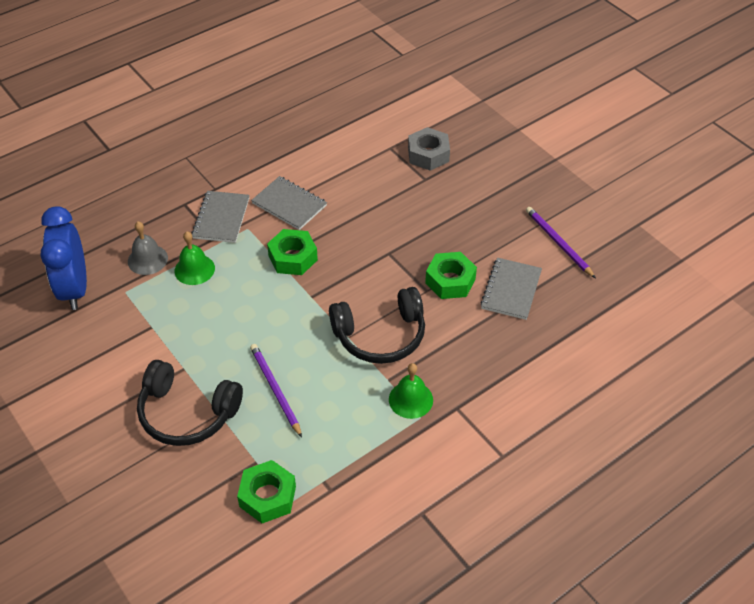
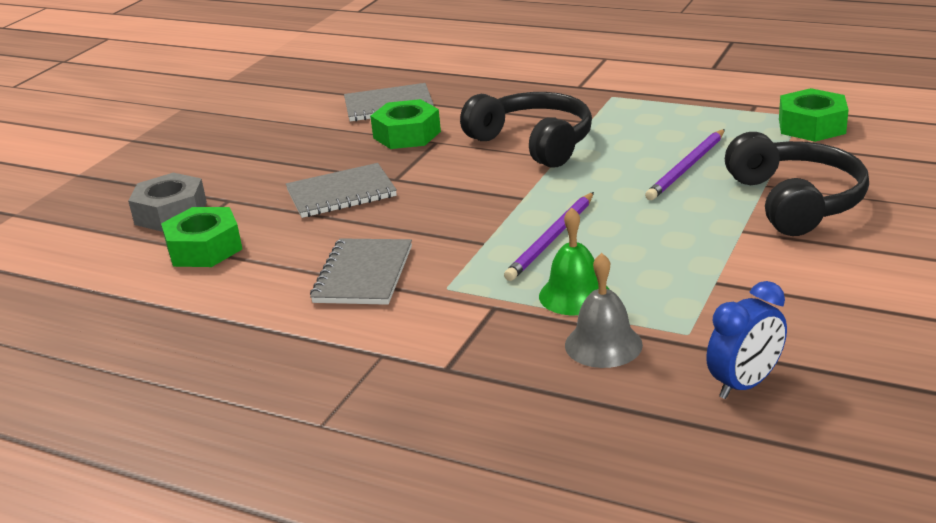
camera: 115 degrees left, 20 degrees down
(74, 288) = (745, 384): blue clock -> blue clock, size x0.60
(221, 218) = (446, 318): grey notebook -> grey notebook (341, 193)
(293, 257) = (469, 233): green nut -> green nut (204, 248)
(410, 399) = (598, 105): green bell -> none
(558, 243) = (290, 104): purple pencil -> purple pencil (551, 239)

